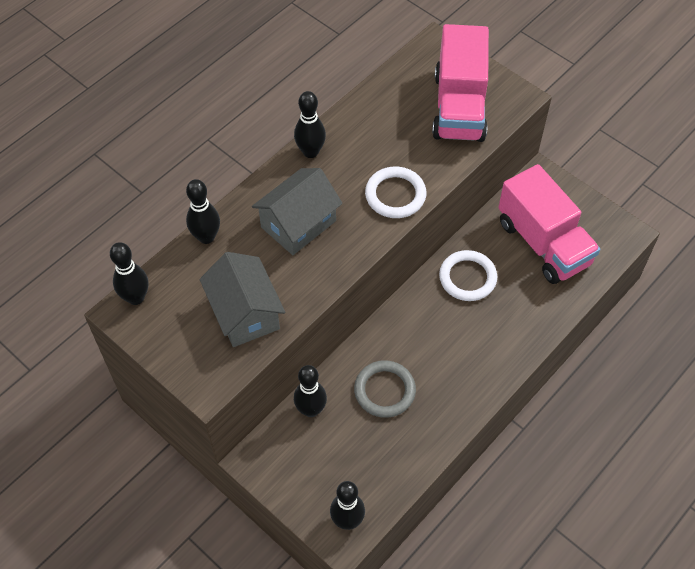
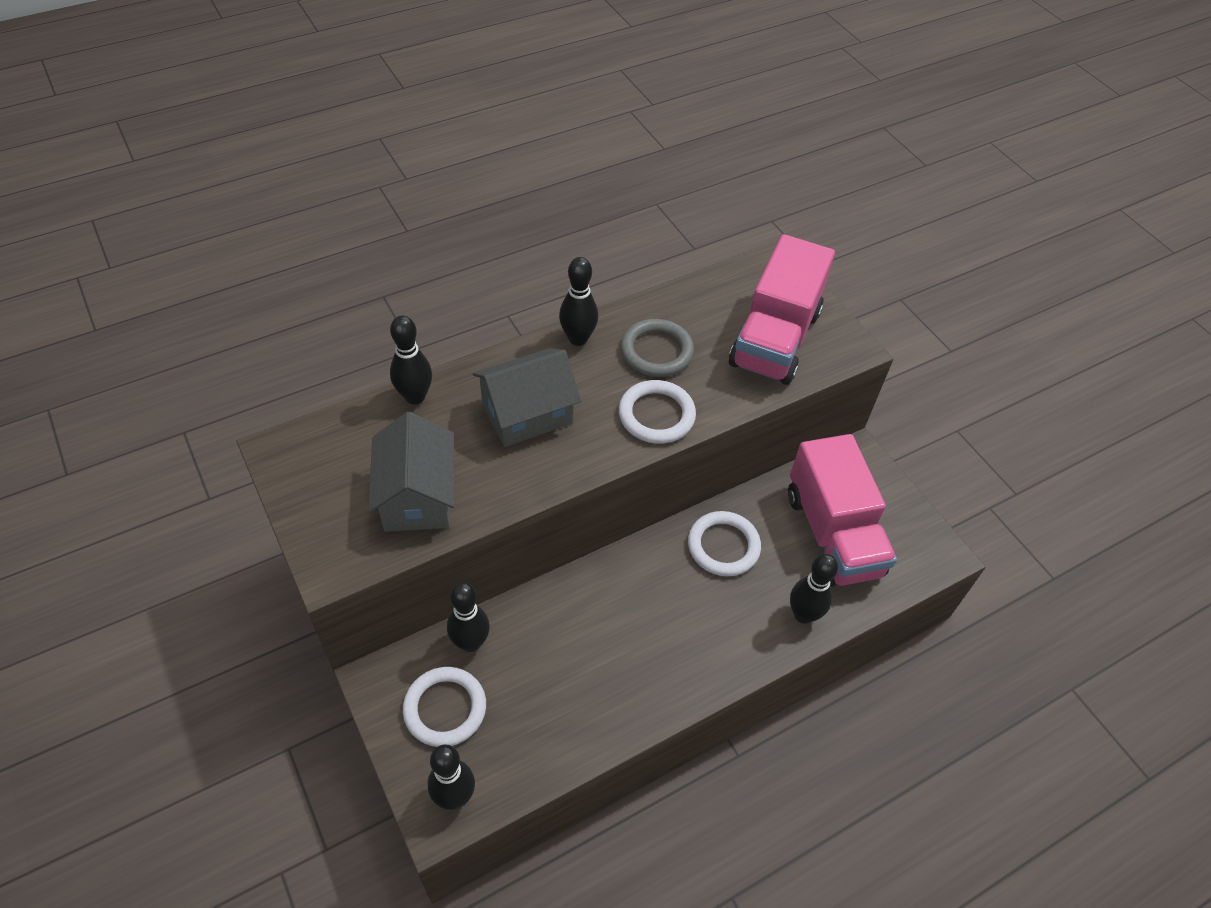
camera: 15 degrees right, 5 degrees down
(136, 297) = (302, 439): black bowling pin -> black bowling pin (803, 614)
(313, 463) = (445, 708): none -> white ring
(384, 390) = (568, 649): grey ring -> grey ring (656, 351)

